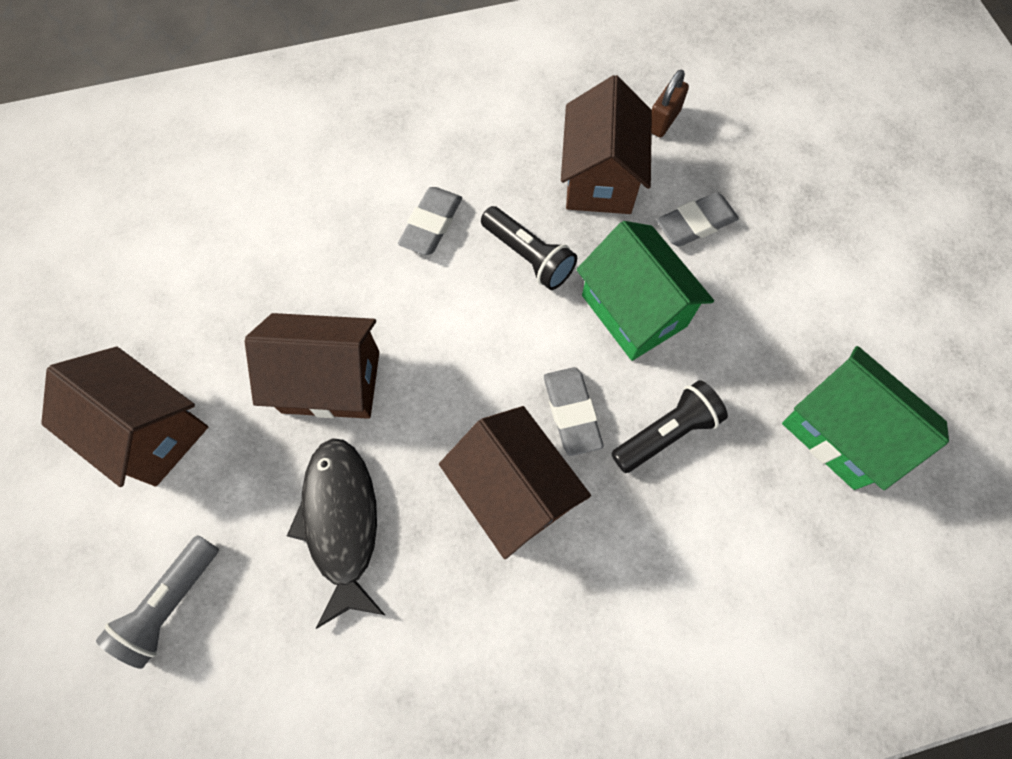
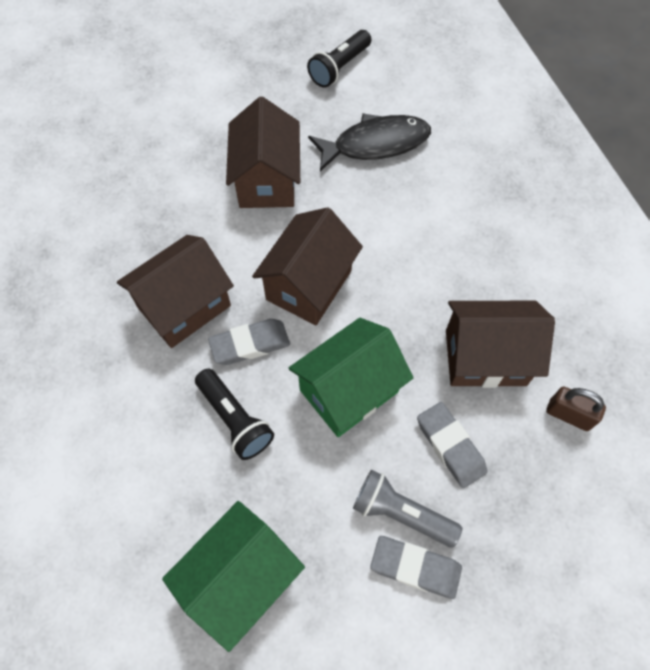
camera: 85 degrees right, 5 degrees down
(150, 431) = (226, 88): brown house -> brown house (309, 285)
(171, 603) = (113, 120): grey flashlight -> grey flashlight (401, 513)
(342, 522) = (163, 201): black fish -> black fish (375, 144)
(431, 224) = (412, 228): grey eraser -> grey eraser (415, 567)
(528, 256) = (392, 303): black flashlight -> black flashlight (339, 68)

